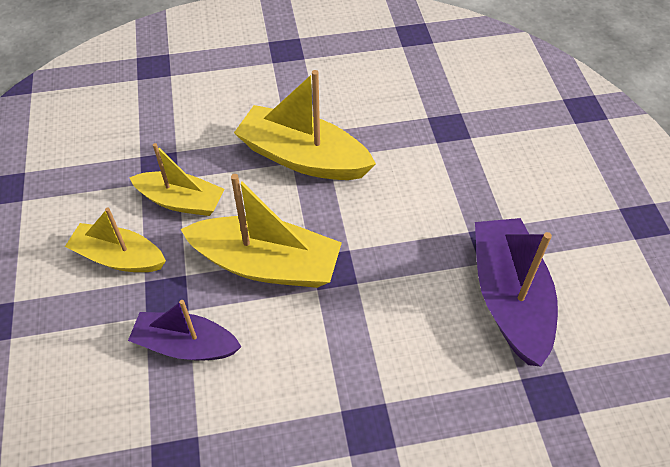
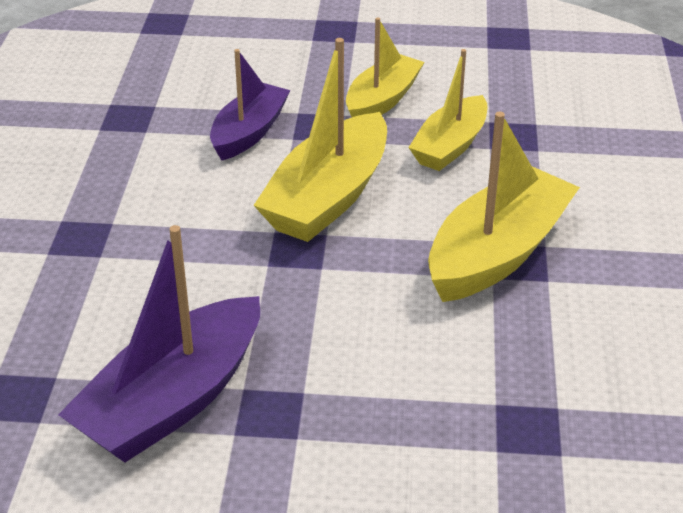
camera: 105 degrees right, 15 degrees down
(509, 298) = (172, 401): purple boat -> purple boat turned 120 degrees clockwise

